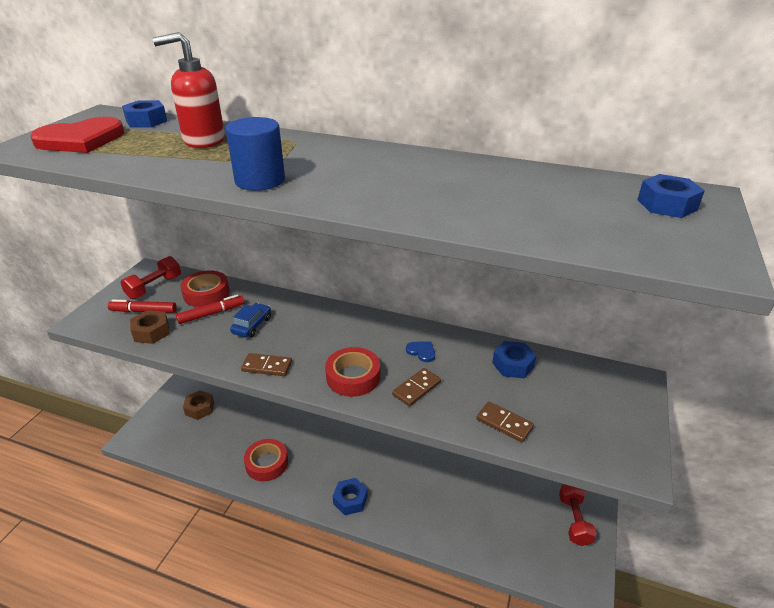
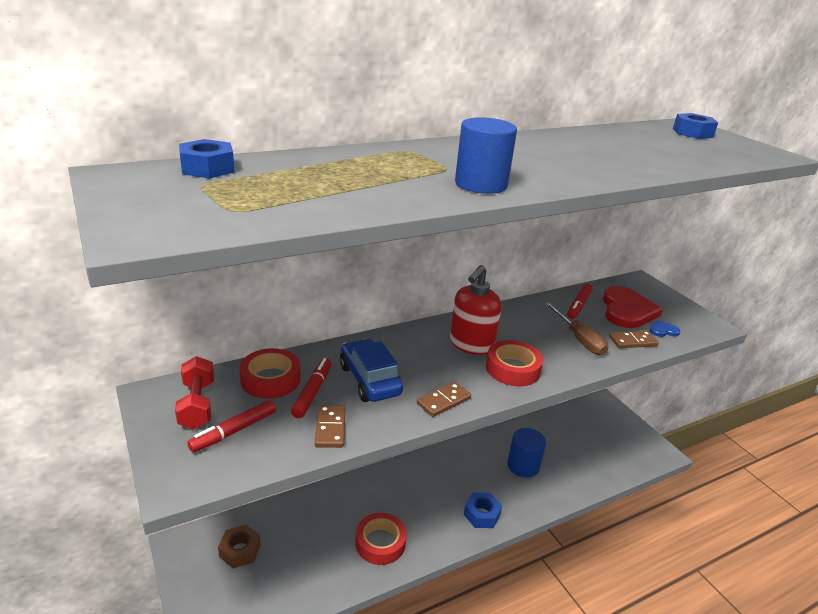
camera: 50 degrees left, 5 degrees down
(81, 140) = (194, 204): red heart -> red heart (627, 310)
(151, 332) = (284, 442): brown nut -> none
(203, 140) = (332, 169): red soap dispenser -> red soap dispenser (471, 344)
(252, 326) = (370, 380): blue car -> blue car, size x1.53
(416, 388) = (560, 351): brown domino -> brown domino (330, 428)
(421, 352) = (520, 327): blue heart -> blue heart (663, 330)
(432, 493) = (523, 466): none -> blue cylinder
(454, 390) = (579, 339): none -> brown screwdriver
(513, 365) = (578, 306): blue nut -> red marker
(574, 520) = (610, 420): red dumbbell -> none

